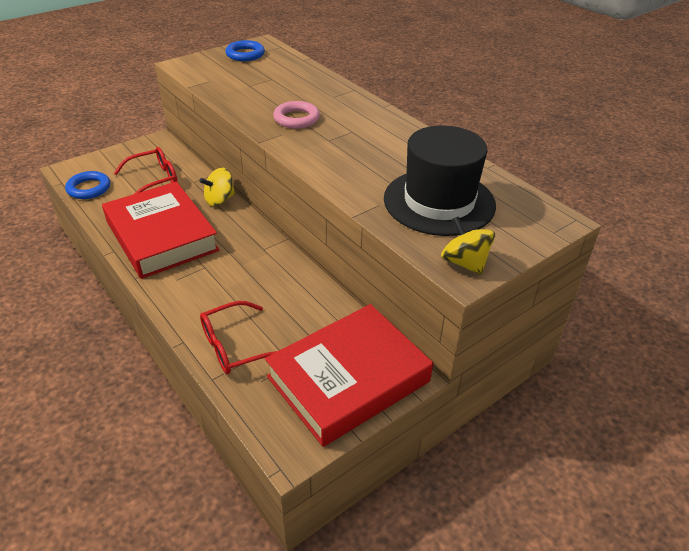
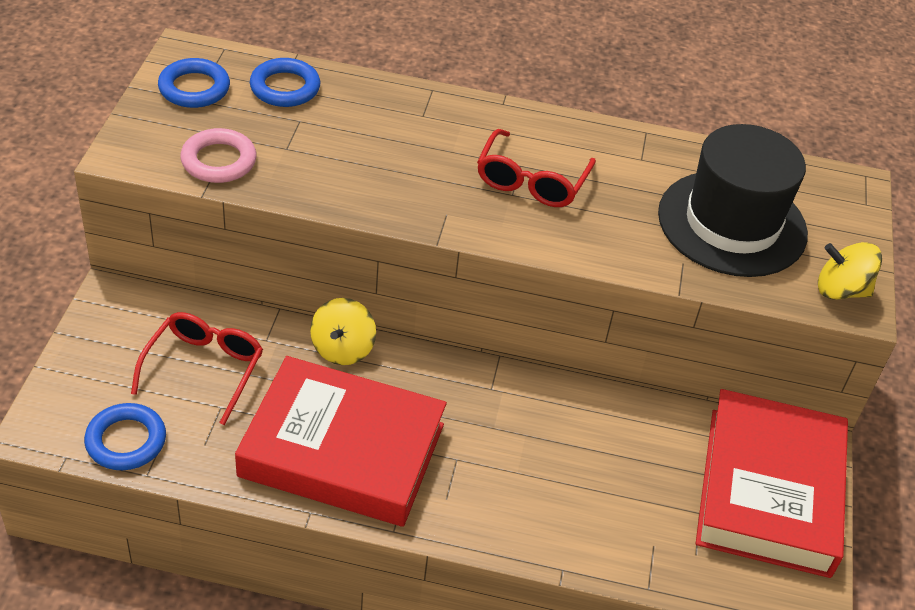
camera: 45 degrees left, 5 degrees up
(235, 346) = (622, 534): red glasses -> red glasses (531, 181)
(284, 66) = (285, 88): none -> blue ring
(296, 118) = (429, 178): pink ring -> pink ring (219, 161)

